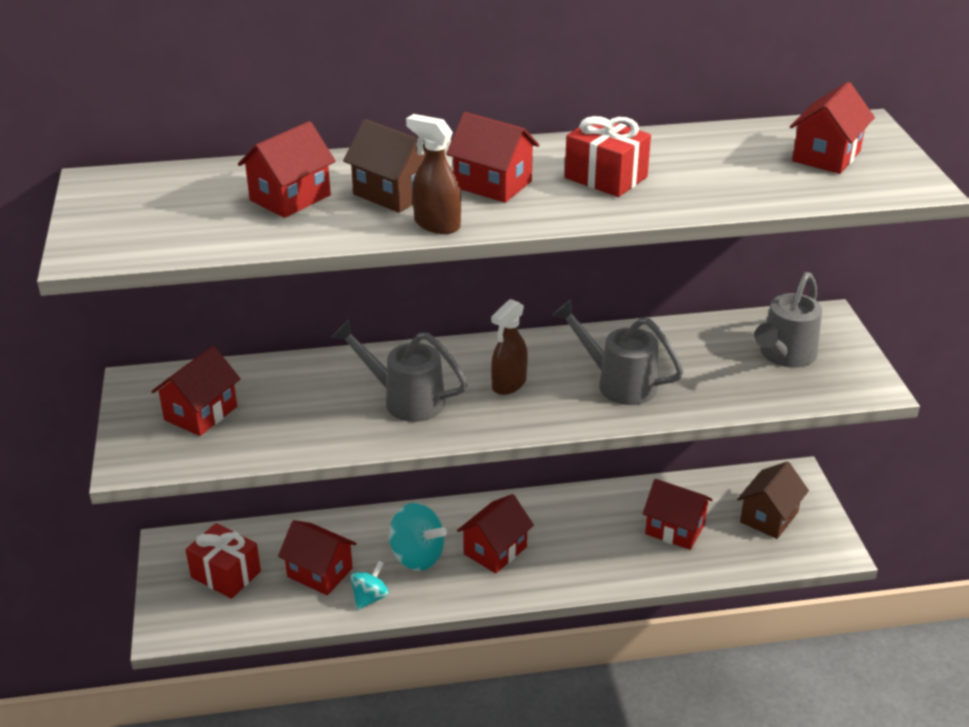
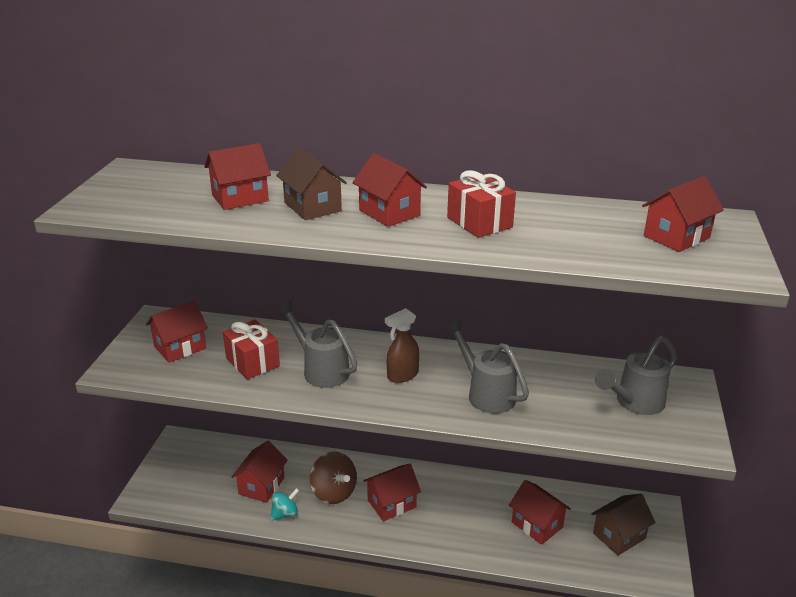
camera: 20 degrees right, 5 degrees down
(226, 574) = (200, 470): red gift -> red gift (252, 362)
(320, 572) = (261, 486): red house -> red house turned 60 degrees clockwise
(416, 556) = (333, 492): turquoise spinning top -> brown spinning top
(436, 224) = (324, 232): brown spray bottle -> none

